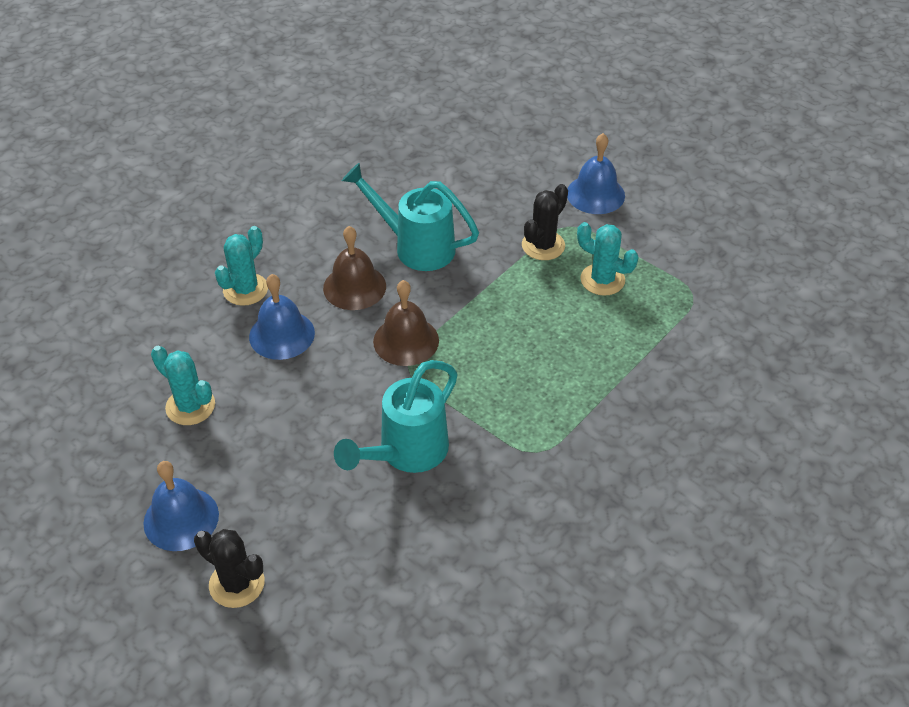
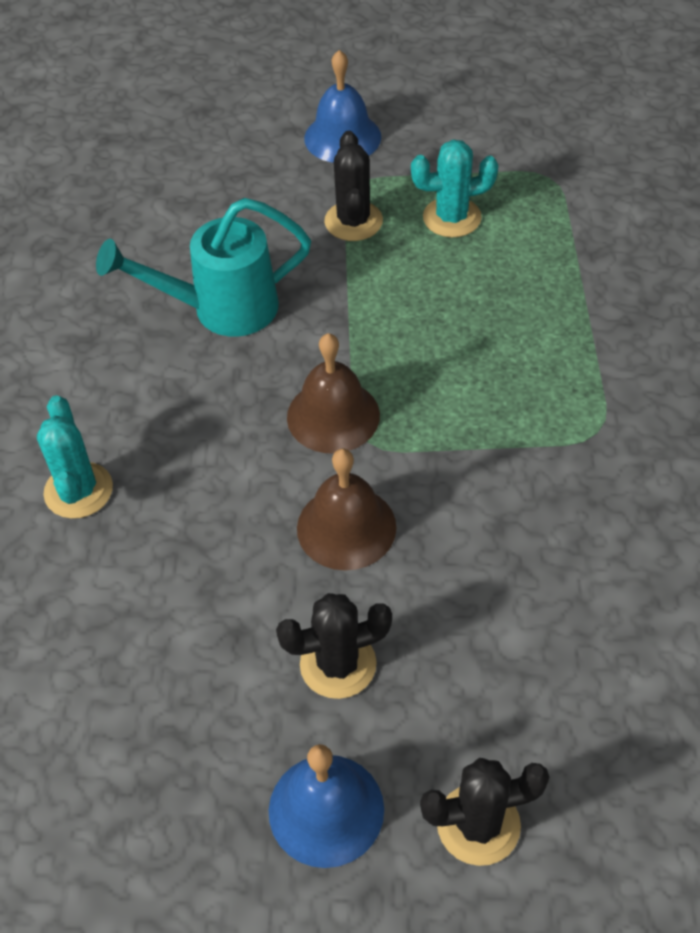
camera: 40 degrees left, 5 degrees up
(190, 406) = (176, 673): turquoise cactus -> none
(263, 460) = (338, 664): none -> black cactus
(282, 334) = (186, 510): blue bell -> none
(354, 287) = (205, 398): brown bell -> brown bell (346, 527)
(405, 453) = (478, 534): turquoise watering can -> none

